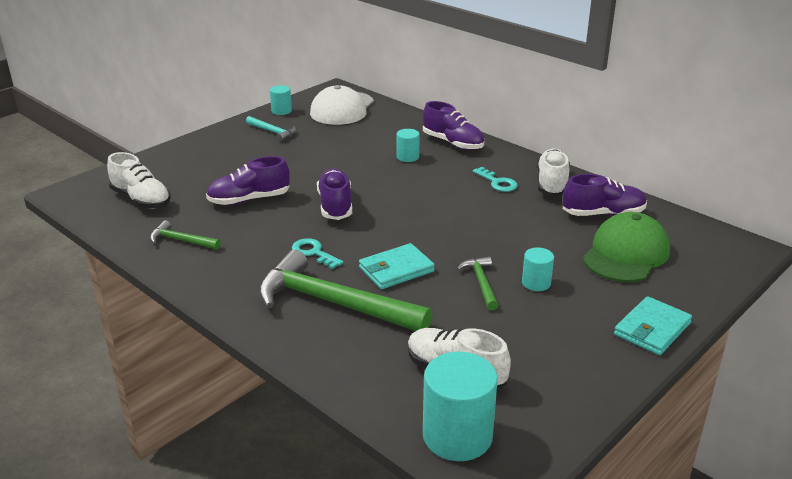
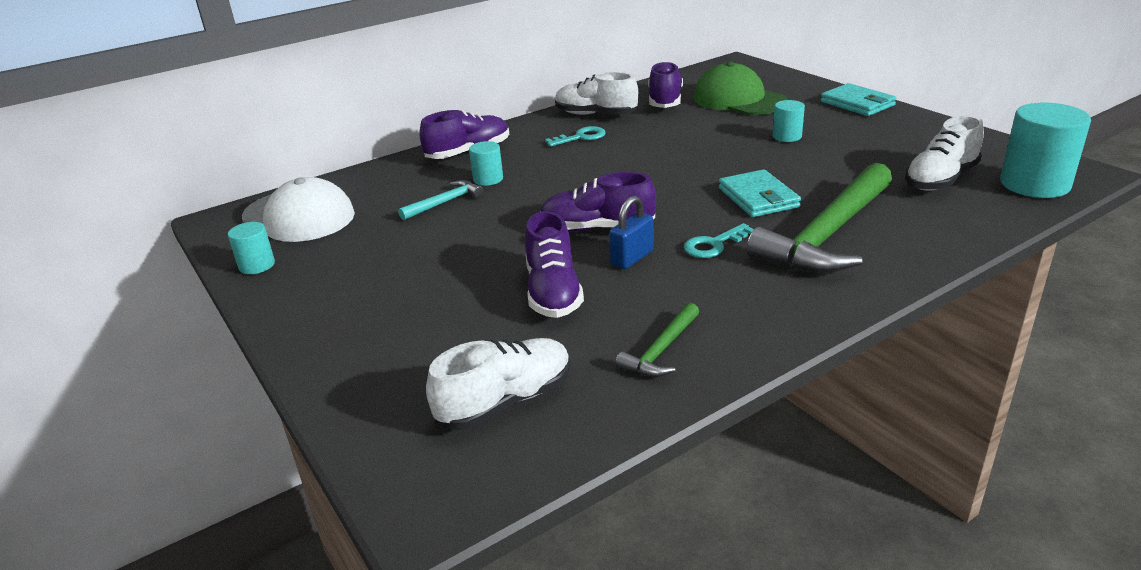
camera: 75 degrees left, 0 degrees up
(273, 132) = (332, 273): turquoise hammer -> turquoise hammer (445, 202)
(293, 222) = (632, 258): none -> blue padlock
(481, 283) = (786, 159): green hammer -> none

